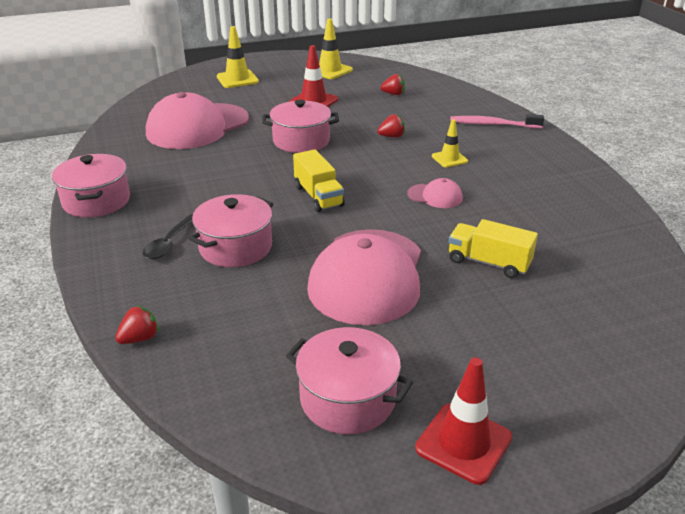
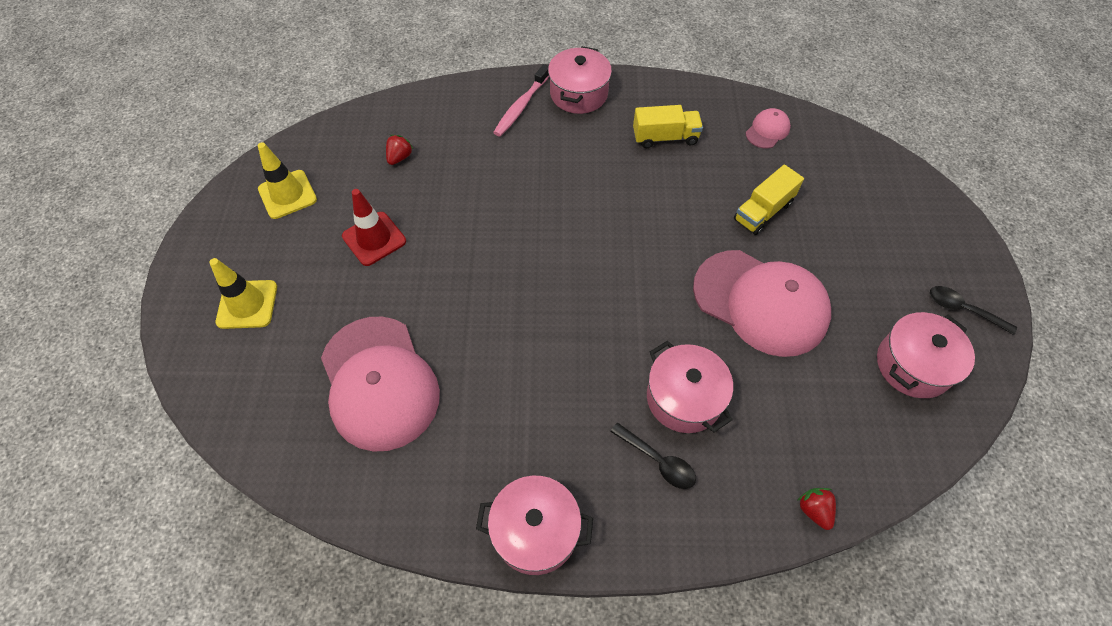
camera: 70 degrees left, 25 degrees up
(301, 141) = (477, 281): pink pot -> pink pot (578, 94)
(318, 196) = (610, 300): yellow truck -> yellow truck (665, 137)
(392, 136) = (507, 196): red strawberry -> none
(435, 196) = (645, 206): pink cap -> pink cap (767, 130)
(449, 159) = (577, 168): yellow traffic cone -> none
(463, 443) = (963, 309): red traffic cone -> black spoon

